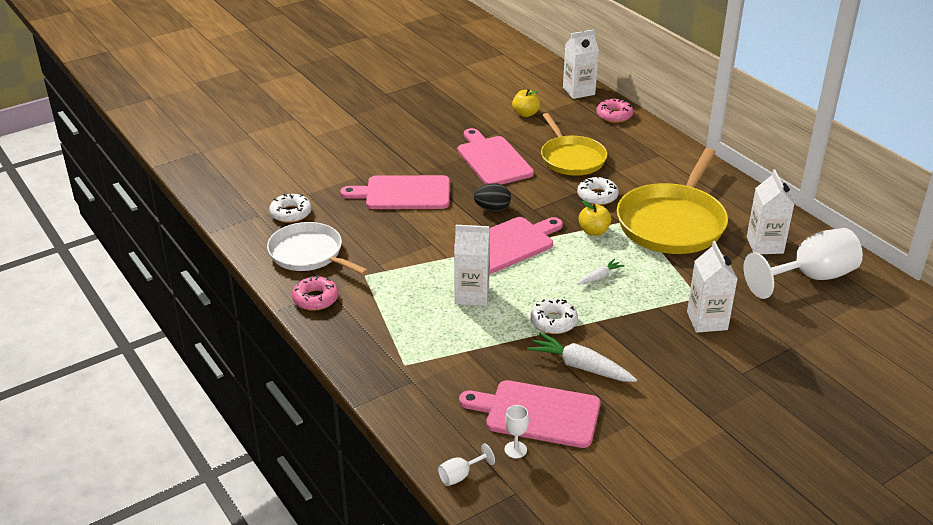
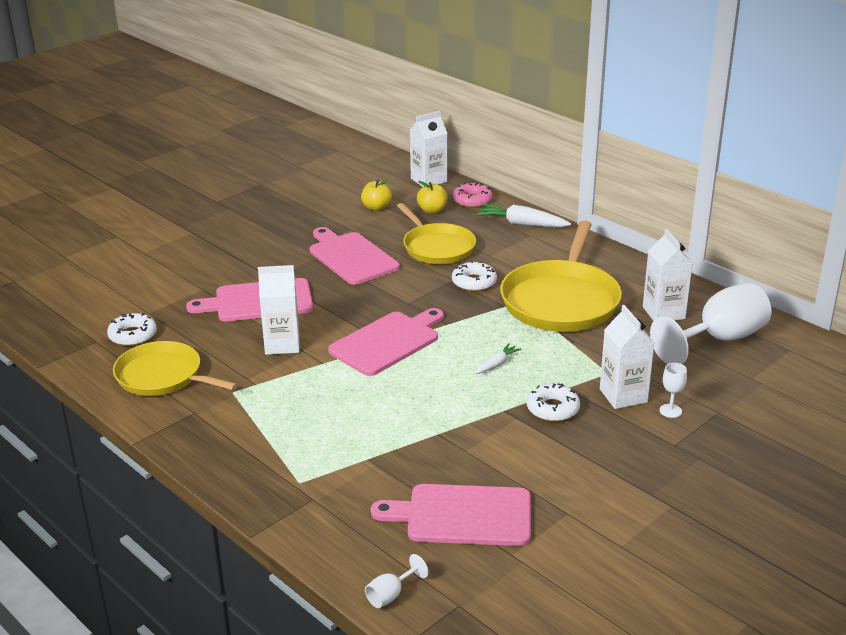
camera: 10 degrees left, 5 degrees down
(309, 254) = (163, 376): white pan -> yellow pan
(315, 299) = (180, 424): pink donut -> none
(472, 295) = (360, 399): white carton -> white carton (282, 344)
(492, 209) = (362, 307): black egg -> none
(515, 450) = (447, 558): white goblet -> white goblet (670, 411)
(553, 322) = (457, 416): white donut -> white donut (552, 409)
(581, 367) = (499, 460): white carrot -> white carrot (522, 224)
(593, 231) = (479, 318): yellow apple -> yellow apple (432, 210)

